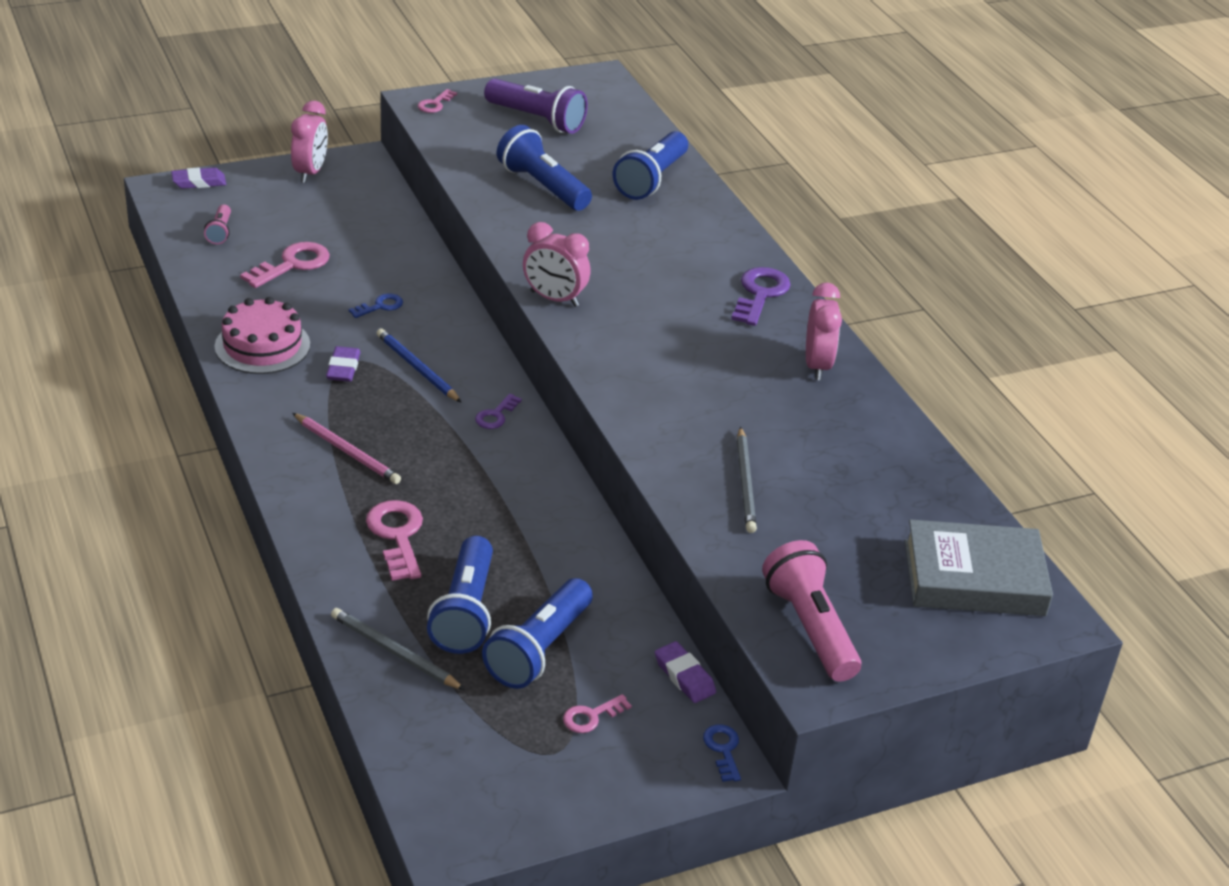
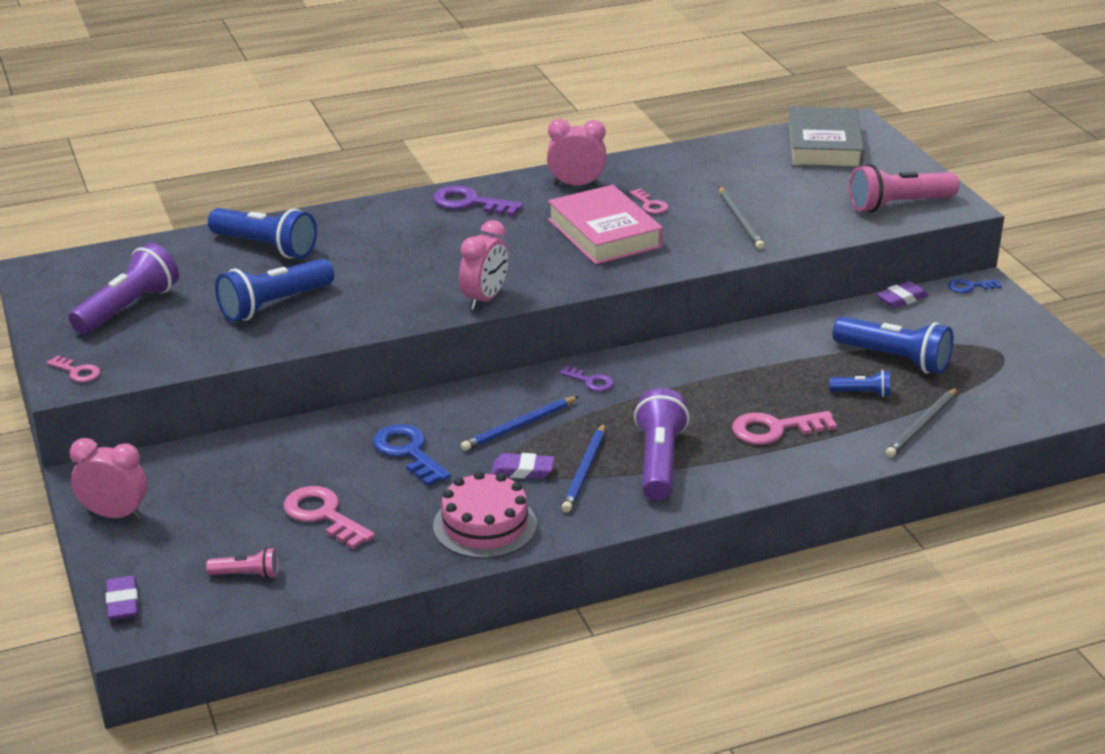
camera: 85 degrees left, 5 degrees down
(338, 404) = (585, 471): none -> blue pencil
(347, 451) = (659, 462): pink pencil -> purple flashlight
(380, 306) = (408, 452): blue key -> blue key, size x1.75
(465, 612) = (862, 393): blue flashlight -> blue flashlight, size x0.51
(591, 716) = (958, 337): pink key -> pink key (650, 204)
(701, 379) = (604, 233): none -> pink book
(745, 483) = (740, 220): grey pencil -> grey pencil turned 75 degrees clockwise

